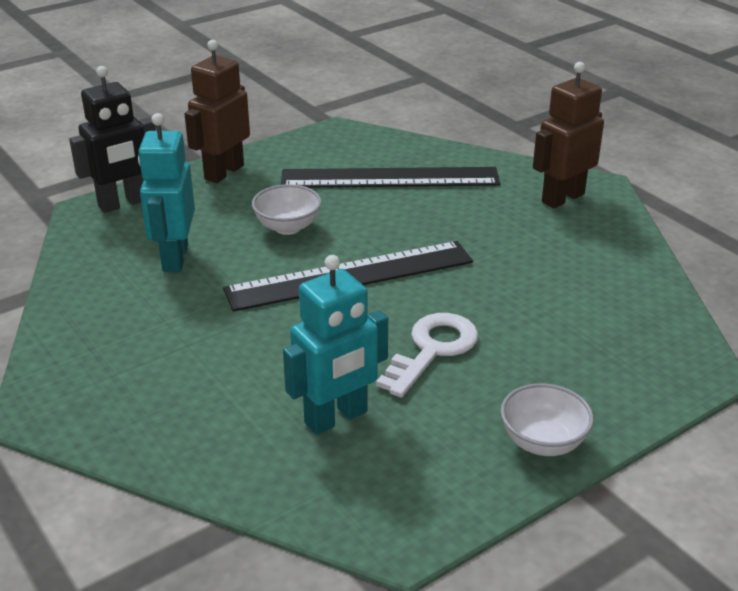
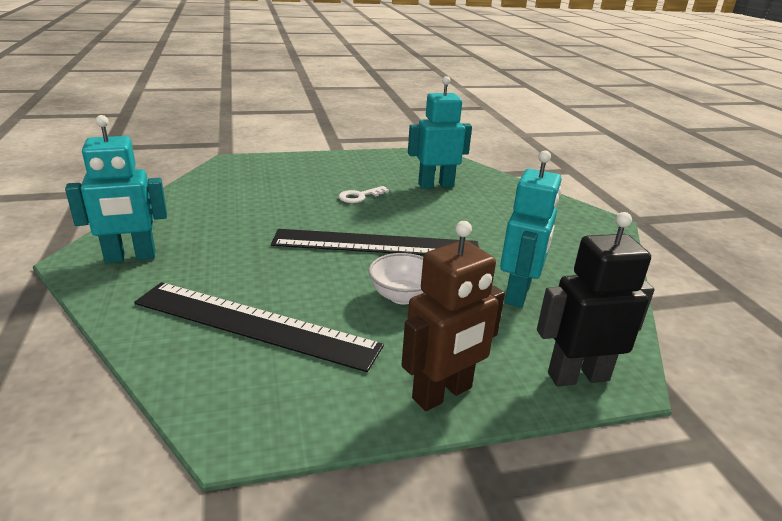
camera: 160 degrees left, 5 degrees down
(432, 350) = (359, 196): white key -> white key, size x0.62
(543, 442) = (343, 159): white bowl -> none
(562, 198) = (130, 257): brown robot -> turquoise robot

